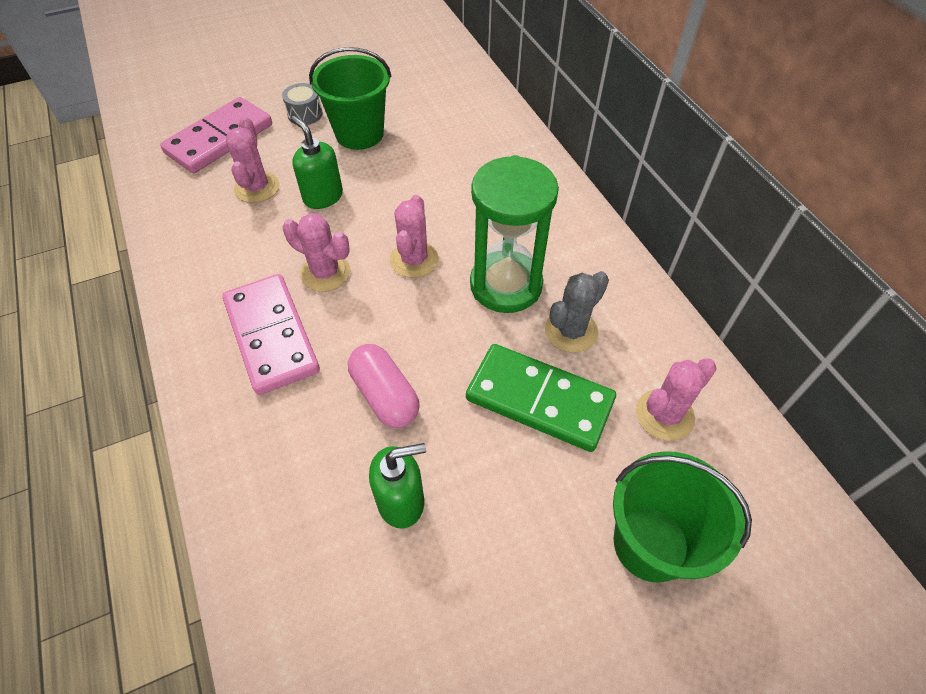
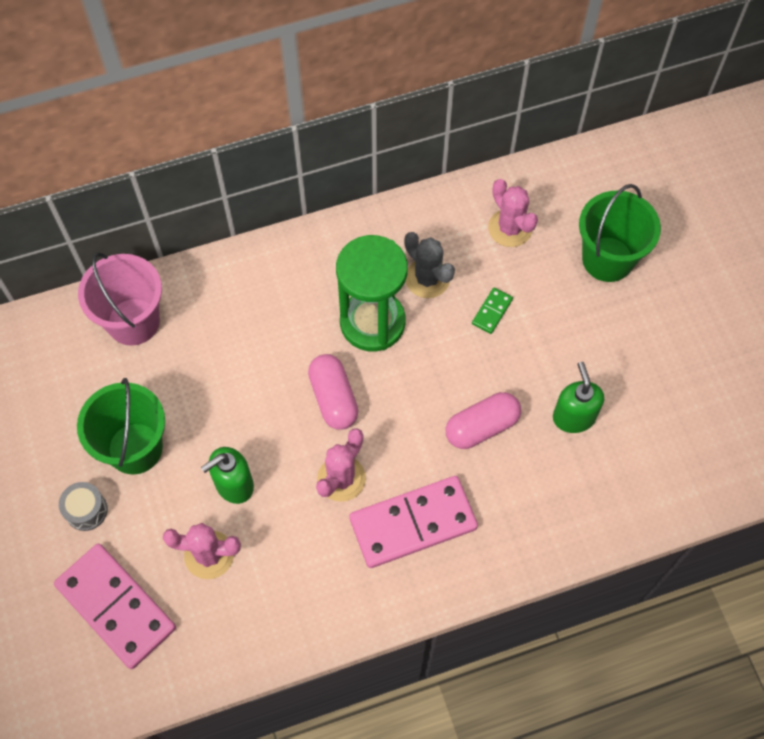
camera: 85 degrees left, 10 degrees up
(414, 260) = (333, 398): pink cactus -> pink capsule
(480, 119) = (133, 321): none -> pink bucket
(539, 399) = (492, 311): green domino -> green domino, size x0.42

